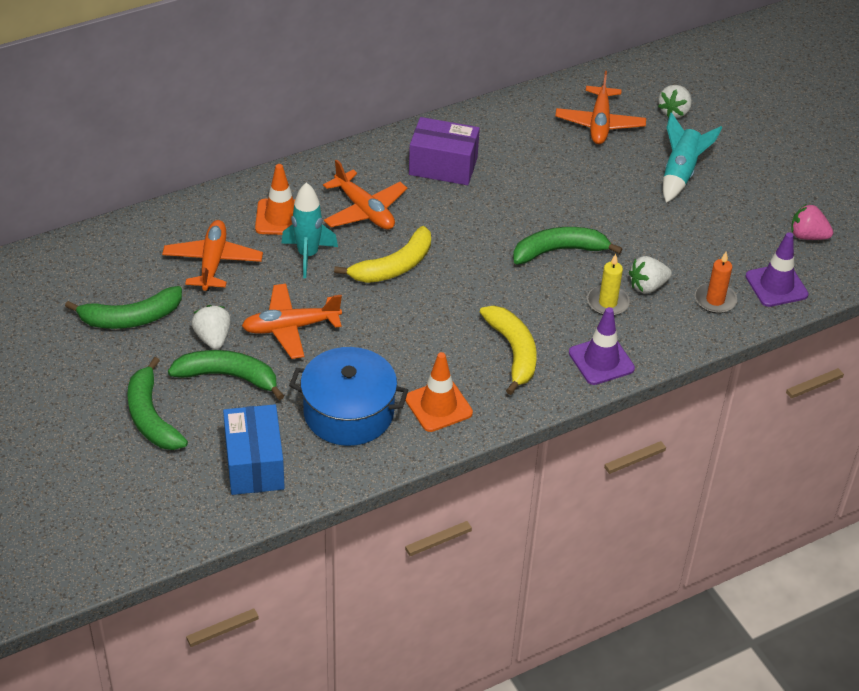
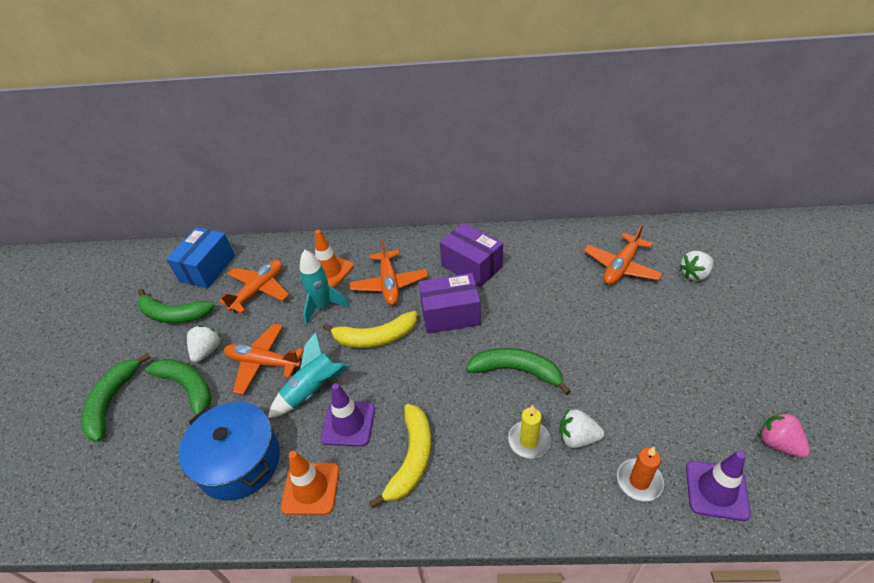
camera: 35 degrees right, 0 degrees up
(254, 464) = (134, 480): blue box -> blue box (207, 268)
(456, 221) = (450, 314): none -> purple box
(601, 361) = (484, 504): purple traffic cone -> purple traffic cone (348, 423)
(680, 173) = (671, 333): turquoise rocket -> turquoise rocket (313, 390)

